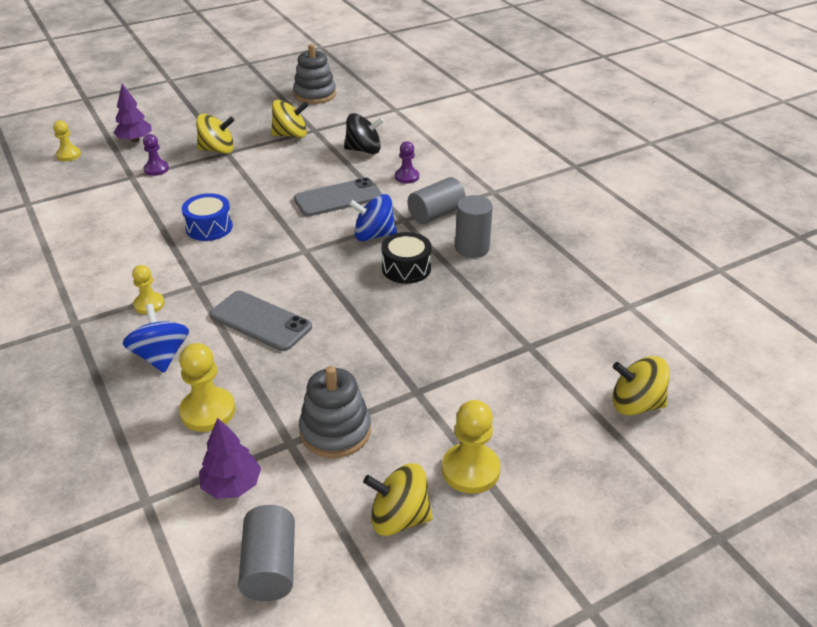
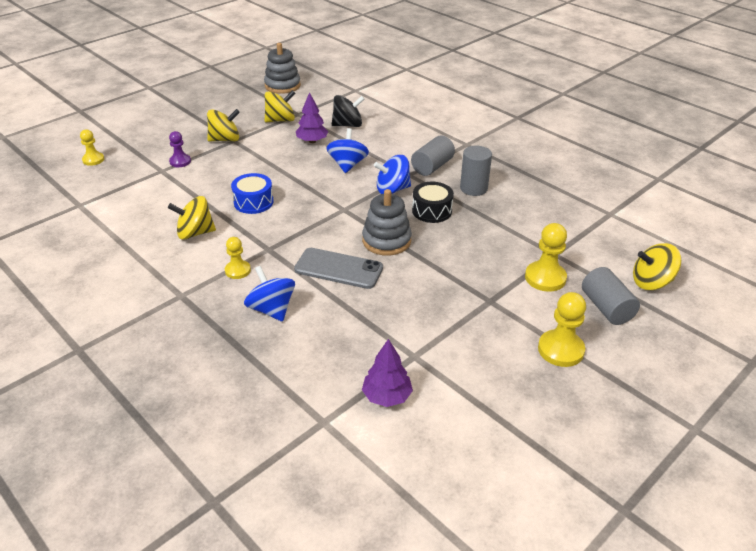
camera: 15 degrees left, 0 degrees up
(135, 140) = (147, 140): purple tree -> purple tree (312, 141)
(208, 411) = (335, 344): yellow pawn -> yellow pawn (545, 278)
(270, 567) = (451, 449): grey cylinder -> grey cylinder (606, 308)
(335, 431) = (445, 341): grey stacking toy -> grey stacking toy (386, 240)
(338, 198) = (347, 165): grey phone -> blue spinning top
(399, 518) = (527, 394): yellow spinning top -> yellow spinning top (195, 233)
(407, 177) = (393, 141): purple pawn -> none

